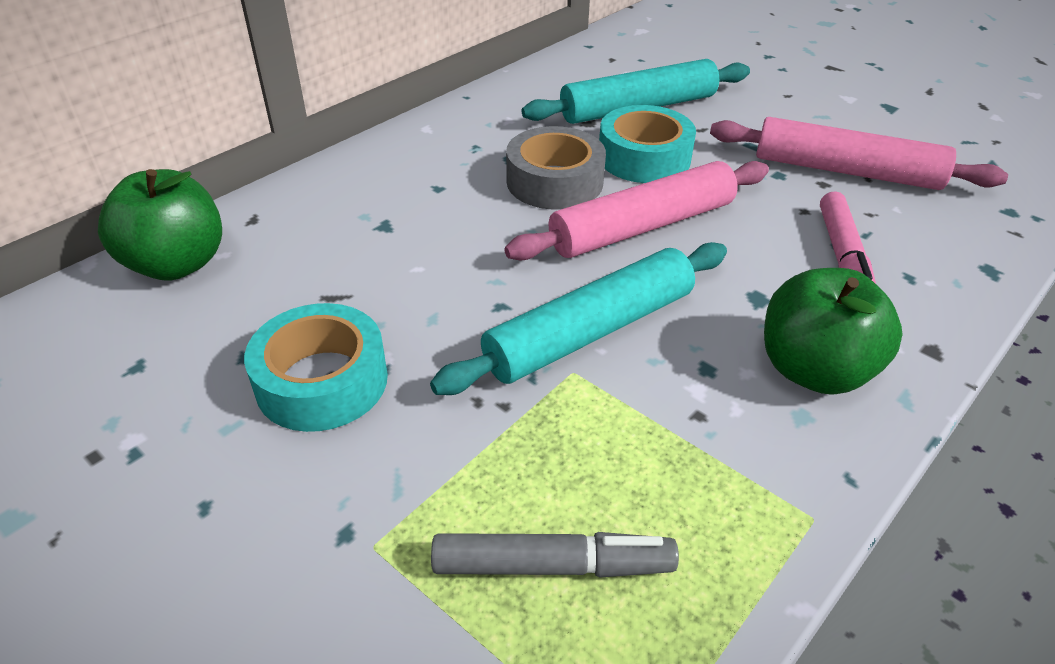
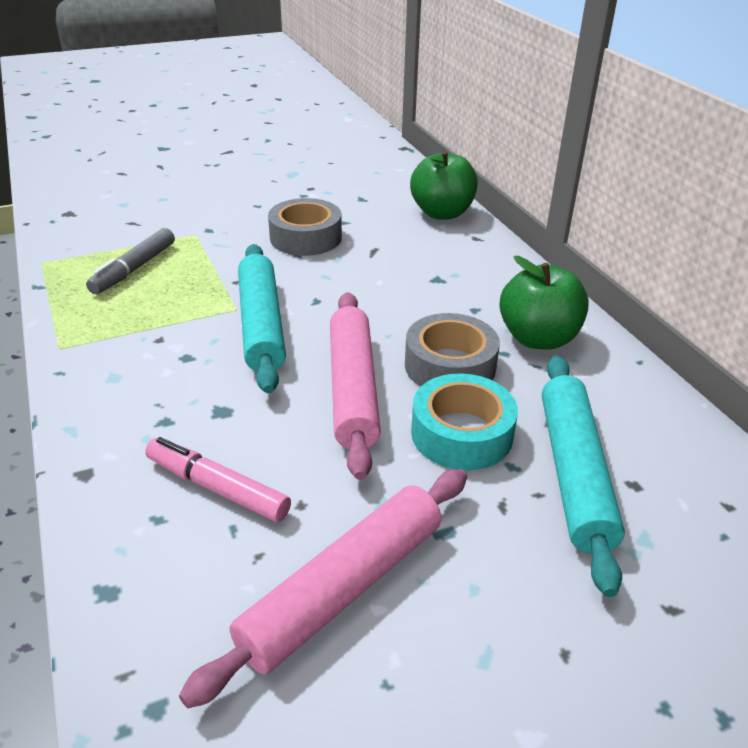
camera: 115 degrees right, 5 degrees down
(322, 381) = (305, 238): turquoise tape -> grey tape
(814, 370) = (136, 401): green apple -> green apple (538, 338)

